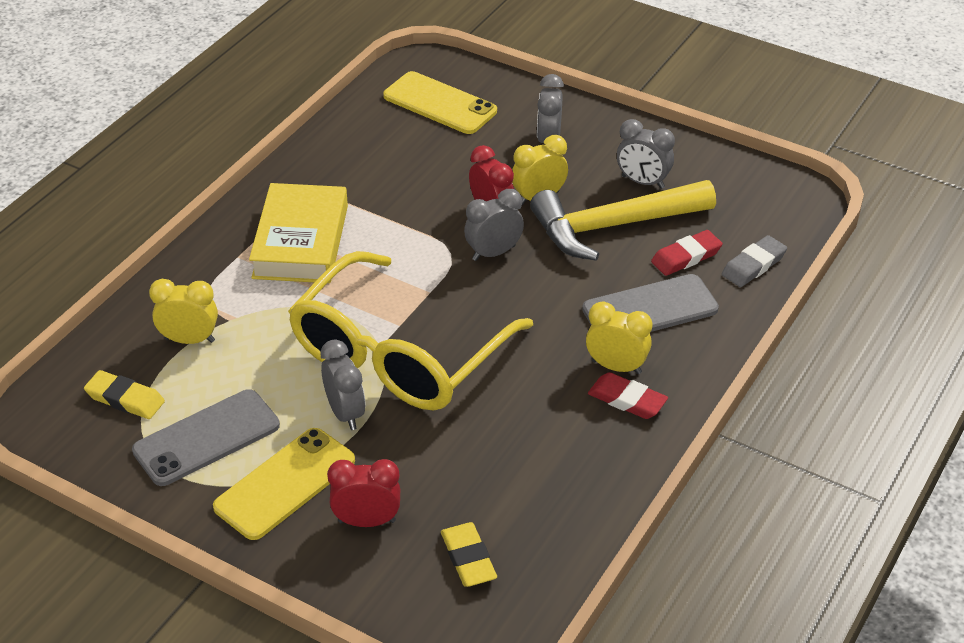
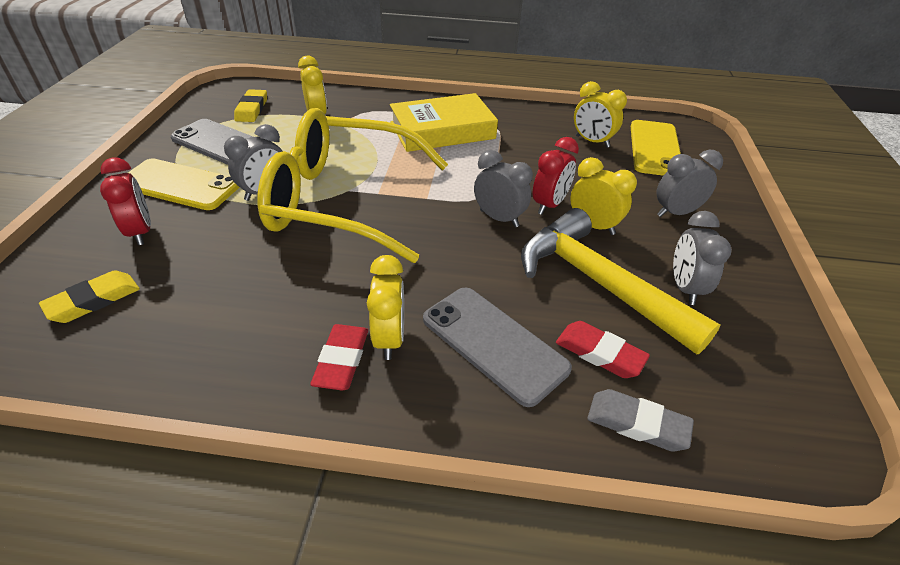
camera: 65 degrees right, 0 degrees up
(399, 140) = (592, 141): none -> yellow clock

